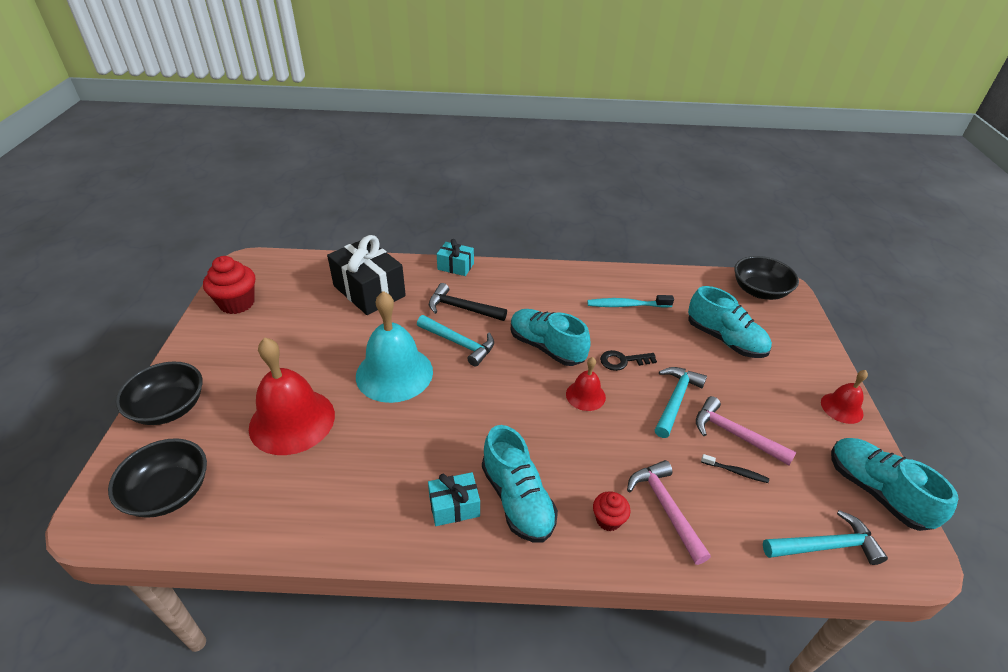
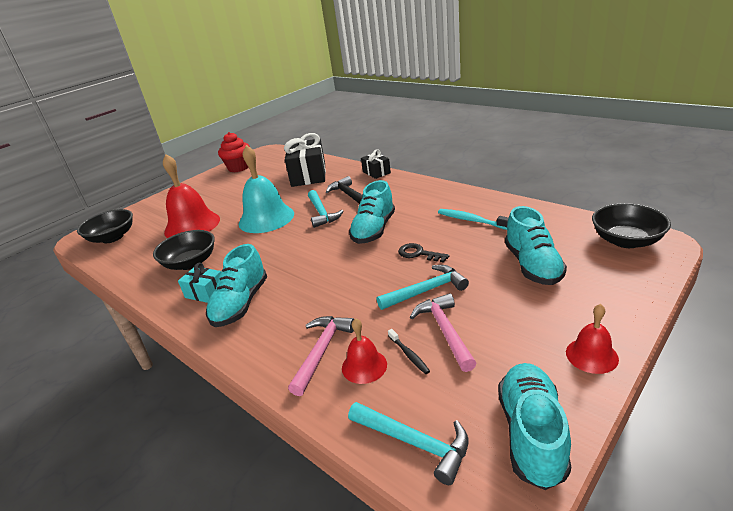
camera: 45 degrees right, 10 degrees down
(169, 407) = (156, 204): black bowl -> black bowl (190, 263)
(455, 266) = (376, 172): turquoise gift -> black gift
(546, 347) = (374, 230): turquoise shoe -> turquoise shoe turned 150 degrees counterclockwise
(585, 395) = (361, 265): red bell -> red bell (364, 366)
(608, 520) = (275, 339): red cupcake -> none

